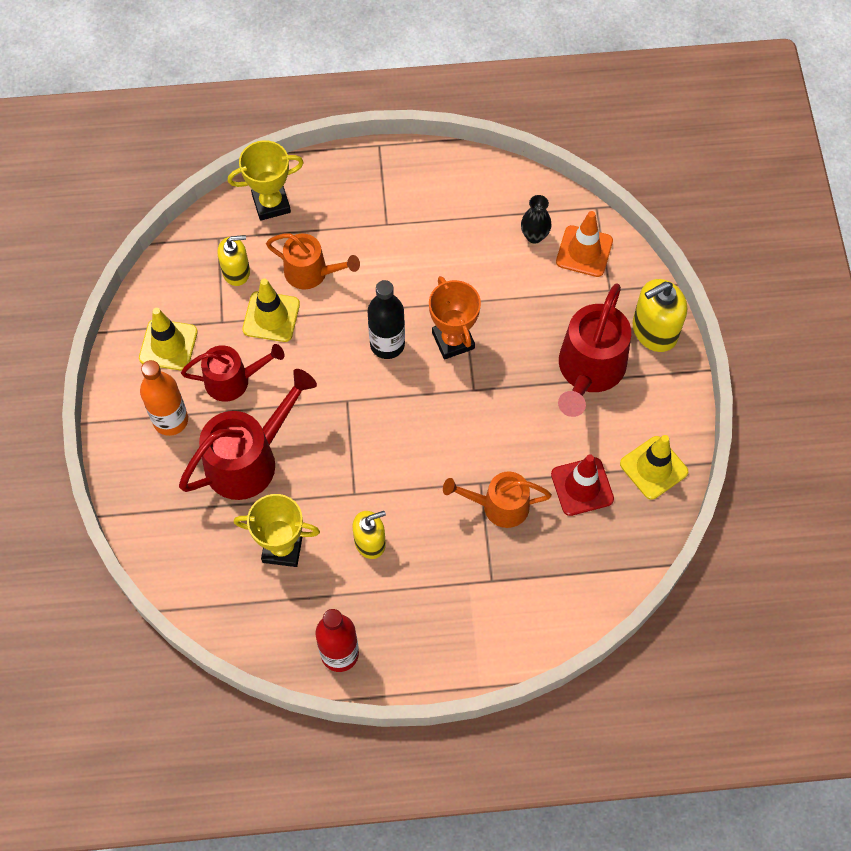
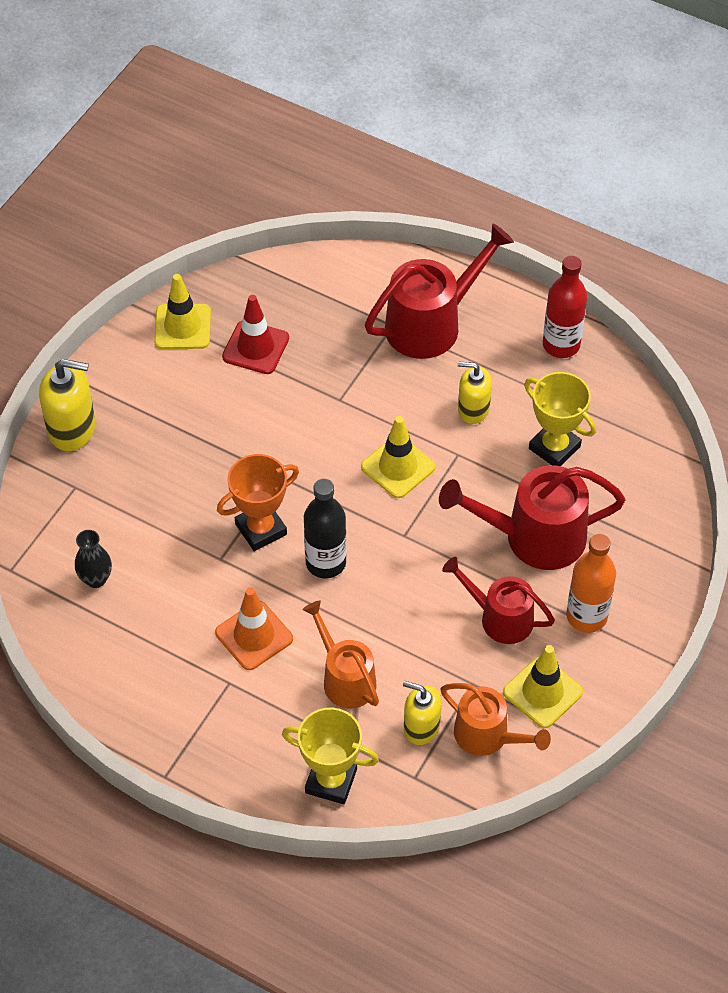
camera: 145 degrees left, 10 degrees down
(271, 317) = (418, 658): yellow traffic cone -> yellow traffic cone (398, 467)
(453, 340) = (261, 529): orange trophy -> orange trophy turned 45 degrees clockwise
(499, 506) = (339, 373): orange watering can -> orange watering can (487, 736)
(584, 251) = (63, 535): orange traffic cone -> orange traffic cone (254, 636)
(589, 370) = (162, 431): red watering can -> red watering can (431, 324)

